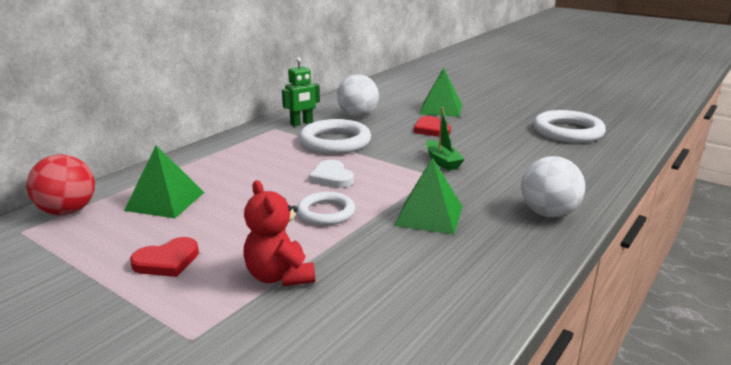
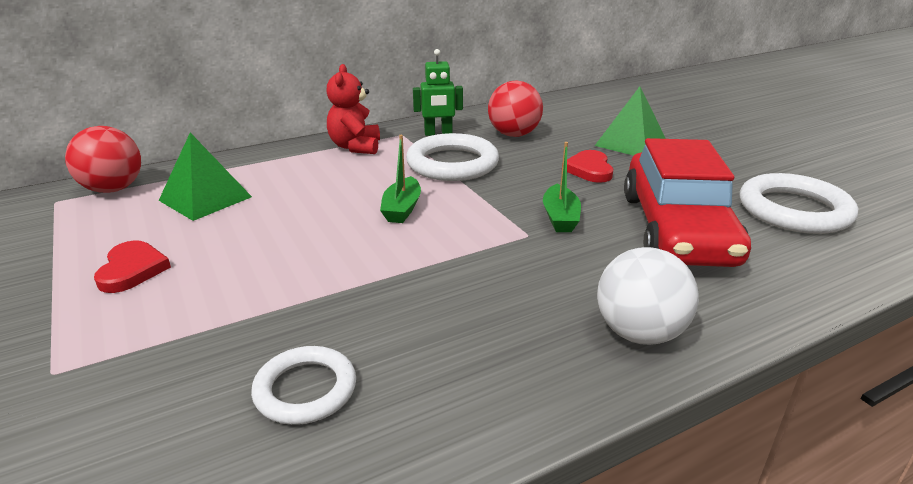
camera: 25 degrees right, 5 degrees up
(167, 261) = (132, 270): red heart -> red heart turned 90 degrees counterclockwise
(280, 276) = (214, 323): red teddy bear -> red teddy bear (355, 147)
(326, 212) = (348, 254): white ring -> white ring (305, 390)
(332, 177) = (402, 209): white heart -> green boat
(358, 115) = (514, 134): white ball -> red ball
(429, 215) = (466, 290): green pyramid -> none
(515, 154) = (676, 229): none -> red car

